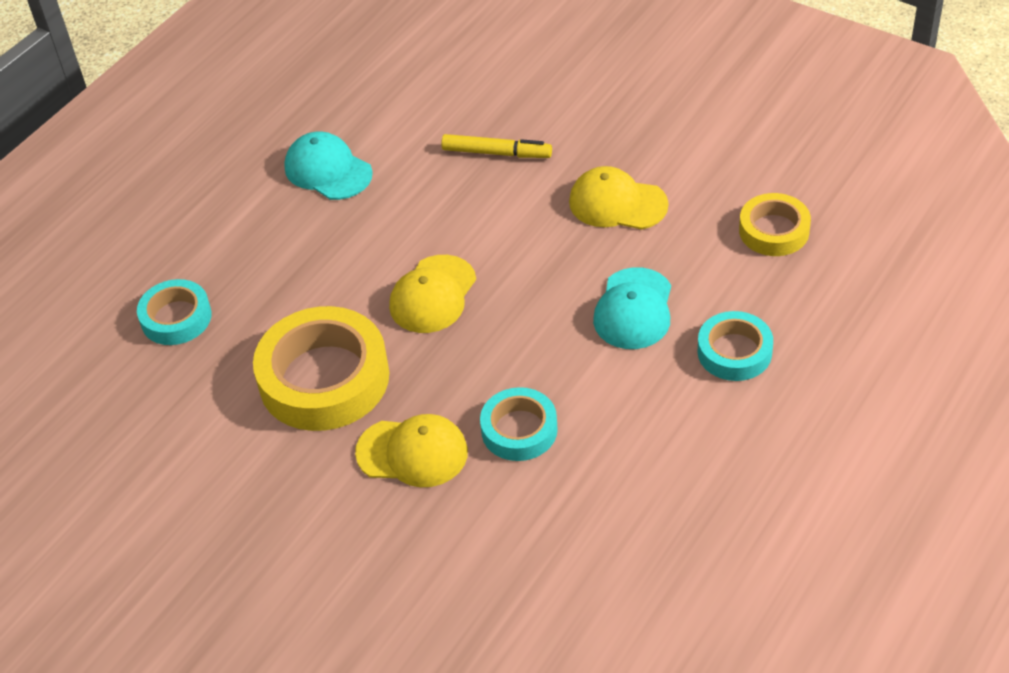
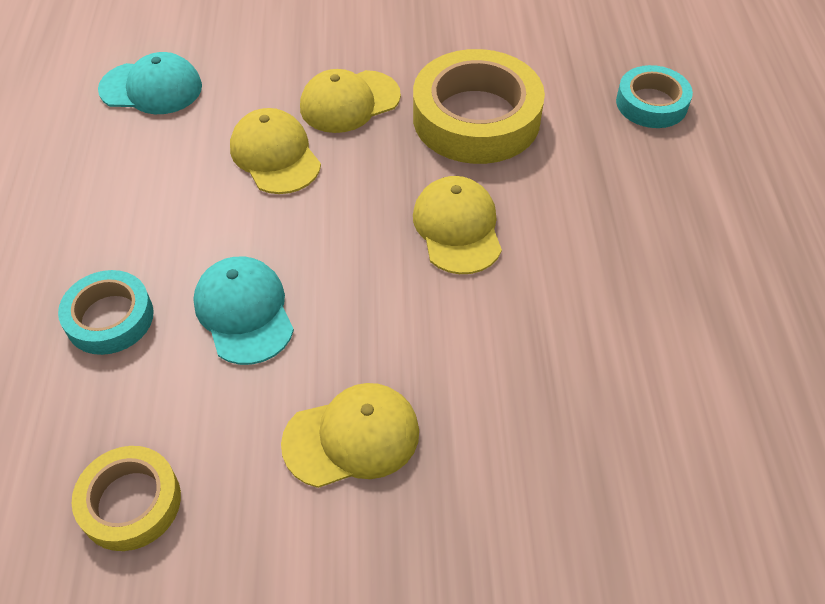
camera: 140 degrees right, 5 degrees up
(328, 170) = (708, 304): turquoise cap -> turquoise cap (151, 88)
(496, 153) = (554, 432): yellow marker -> none
(519, 430) = (275, 155): turquoise tape -> yellow cap

